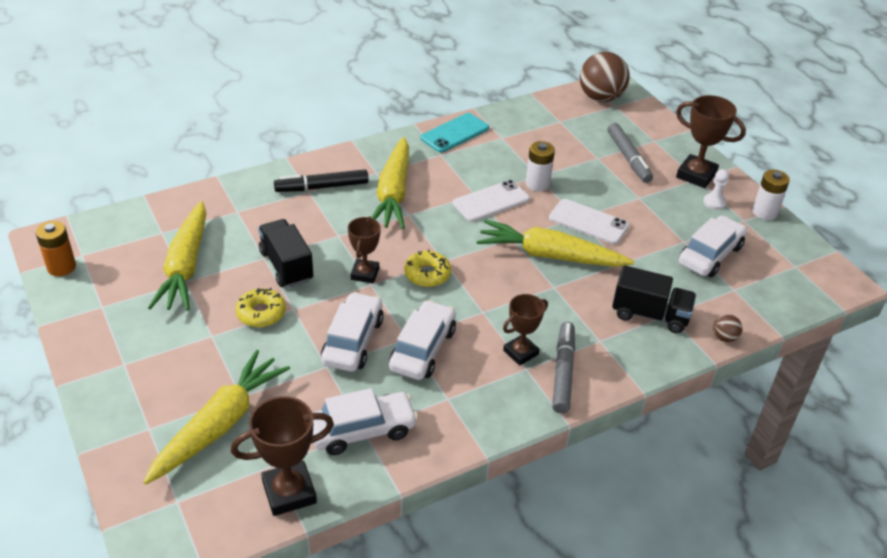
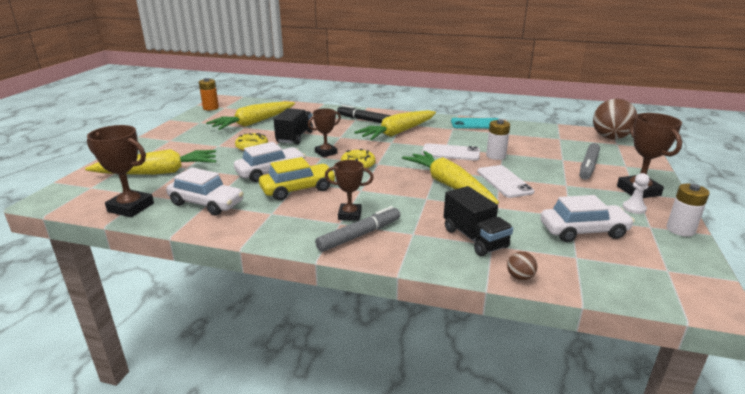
camera: 45 degrees right, 15 degrees down
(422, 349) = (298, 189): white car -> yellow car

